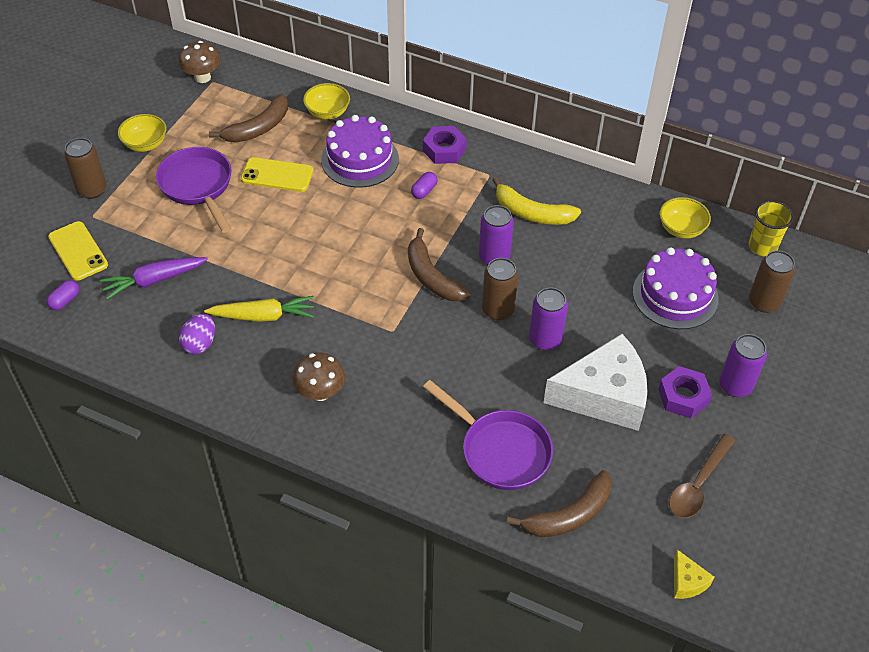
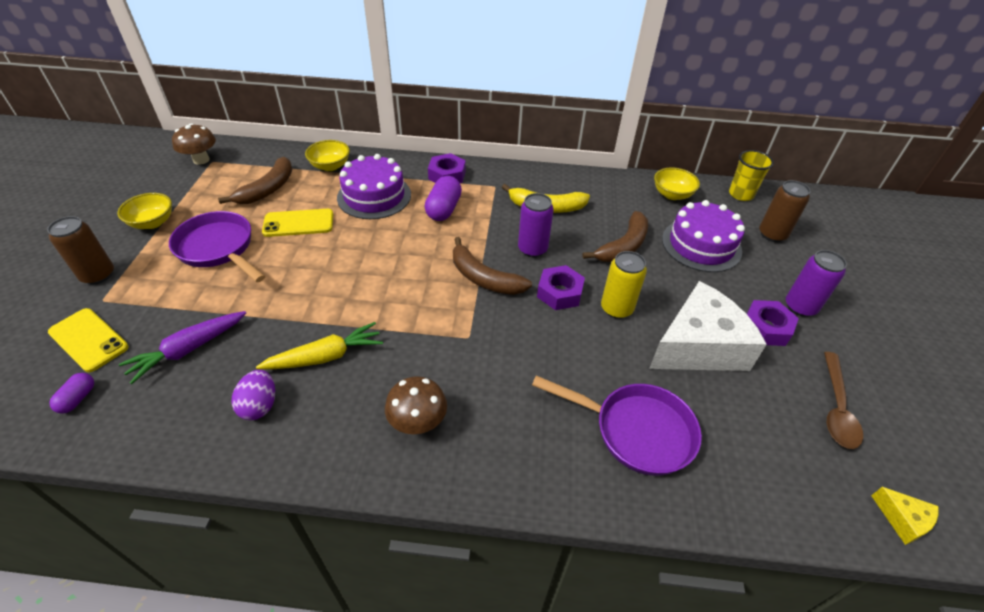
camera: 20 degrees left, 5 degrees down
(424, 191) = (443, 209): purple capsule -> purple capsule, size x1.76
(498, 310) = (559, 293): brown can -> purple nut
(545, 339) = (616, 308): purple can -> yellow can
(569, 515) = (744, 482): brown banana -> brown banana (623, 246)

